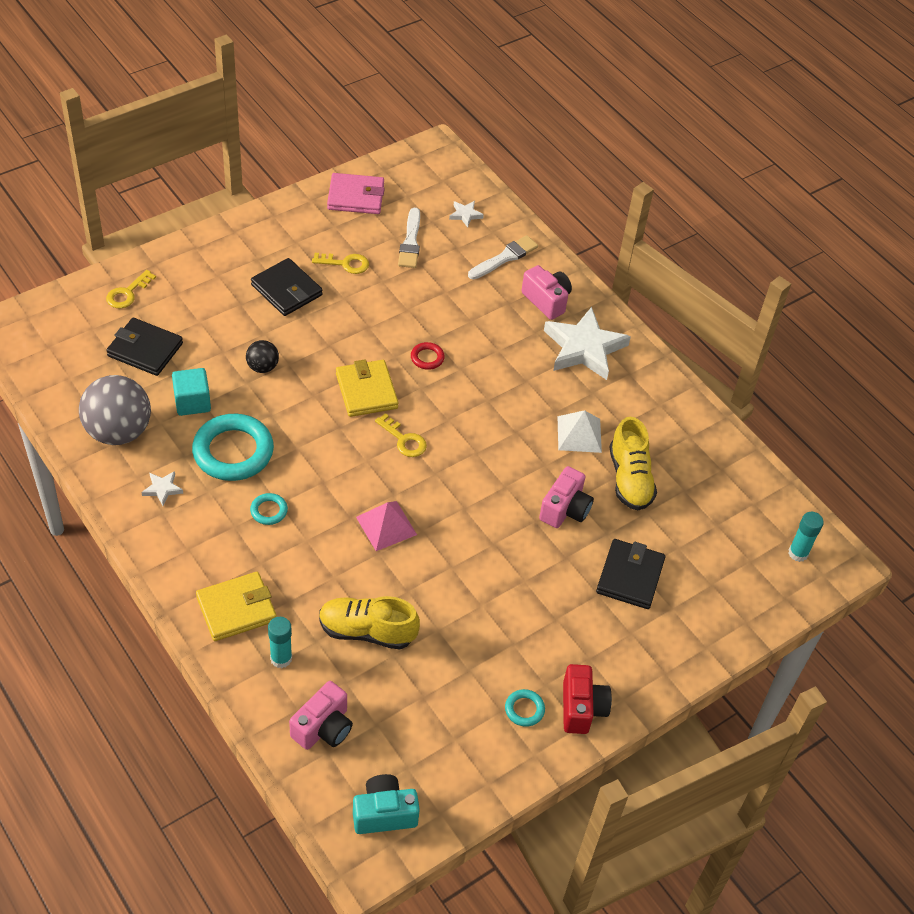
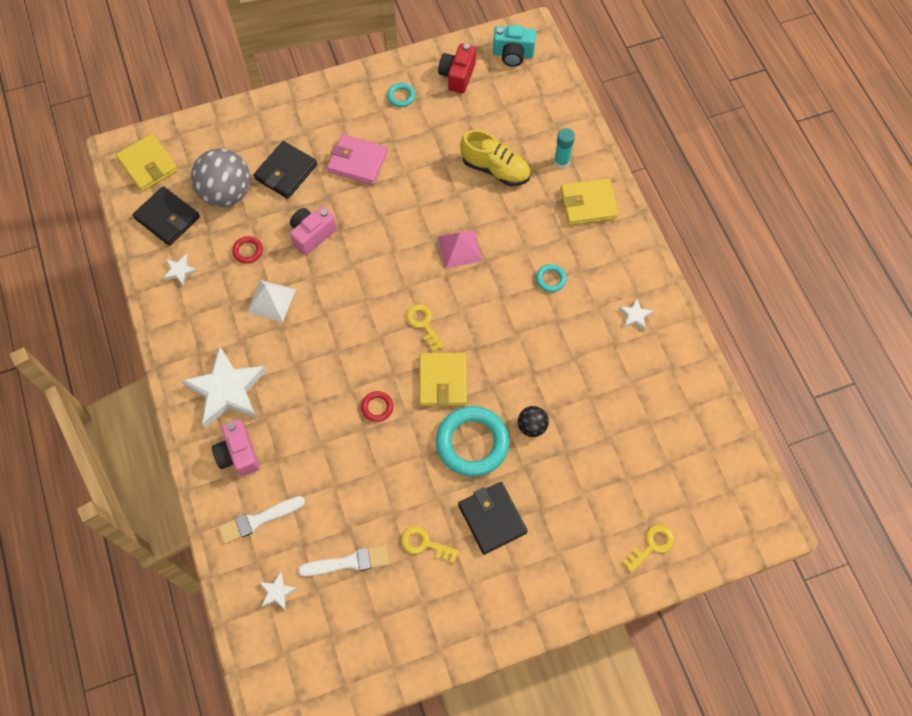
camera: 160 degrees left, 15 degrees up
(118, 431) = (668, 380): grey ball -> grey ball (227, 193)
(145, 350) = (639, 468): black wallet -> black wallet (167, 218)
(192, 402) = (601, 399): turquoise cube -> none
(233, 451) = (571, 340): turquoise ring -> turquoise ring (472, 443)
(323, 728) = (541, 111): pink camera -> none
(356, 197) = (389, 645): pink wallet -> pink wallet (357, 161)
(410, 242) = (348, 562): white brush -> white brush turned 60 degrees clockwise
(581, 708) = (361, 90): red camera -> red camera (457, 76)
(629, 479) = (248, 251): yellow shoe -> red ring
(692, 445) = (180, 271): none -> white star
(798, 553) = (148, 165): turquoise glue stick -> yellow wallet

